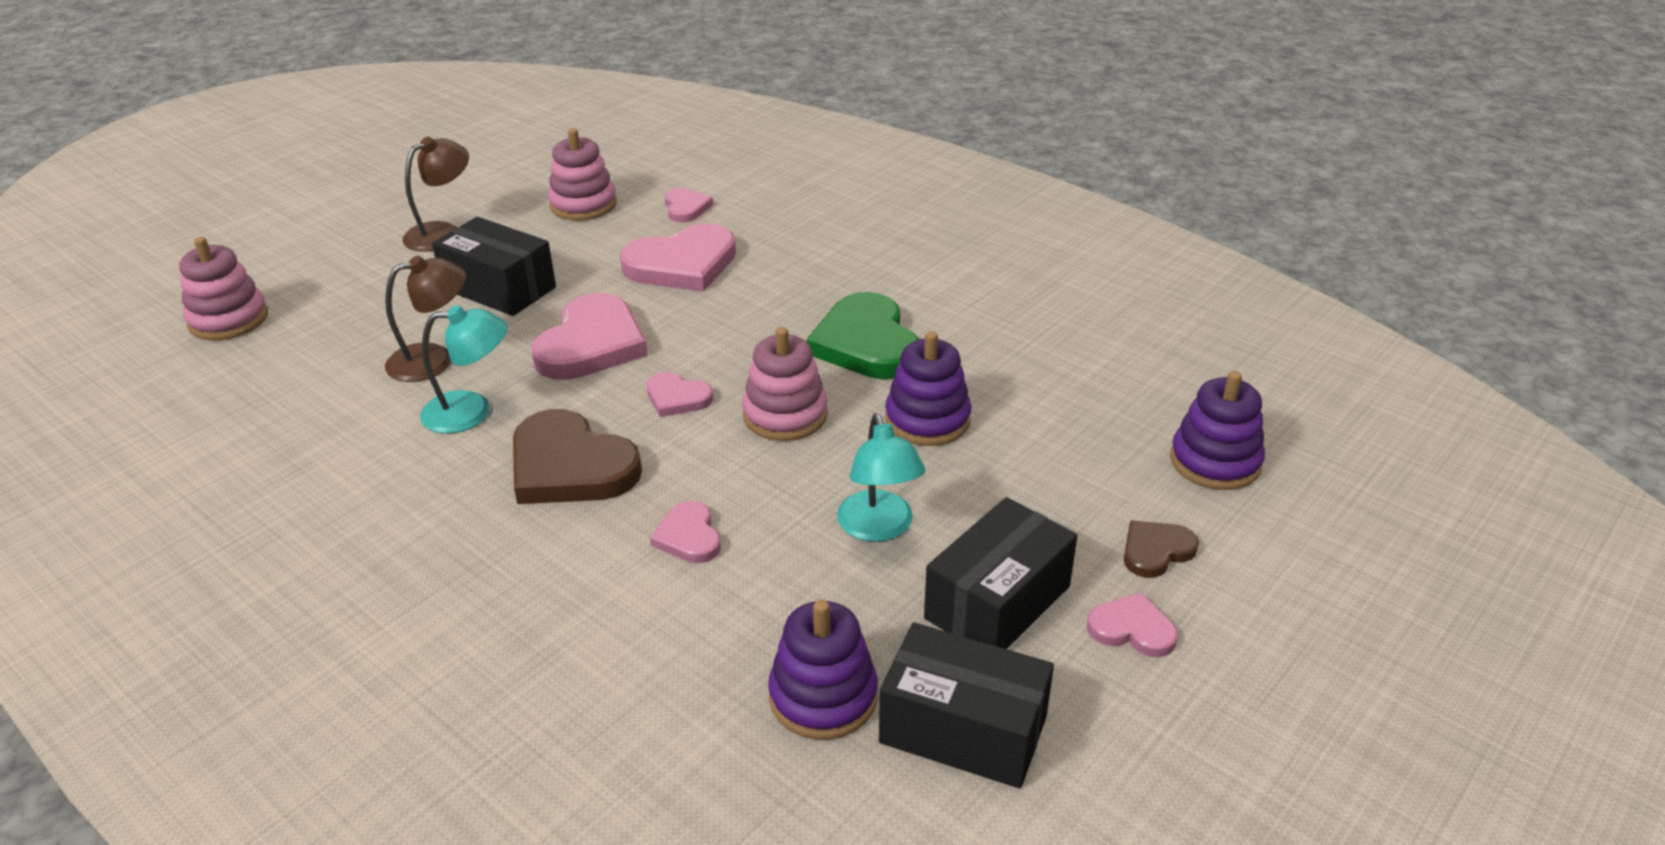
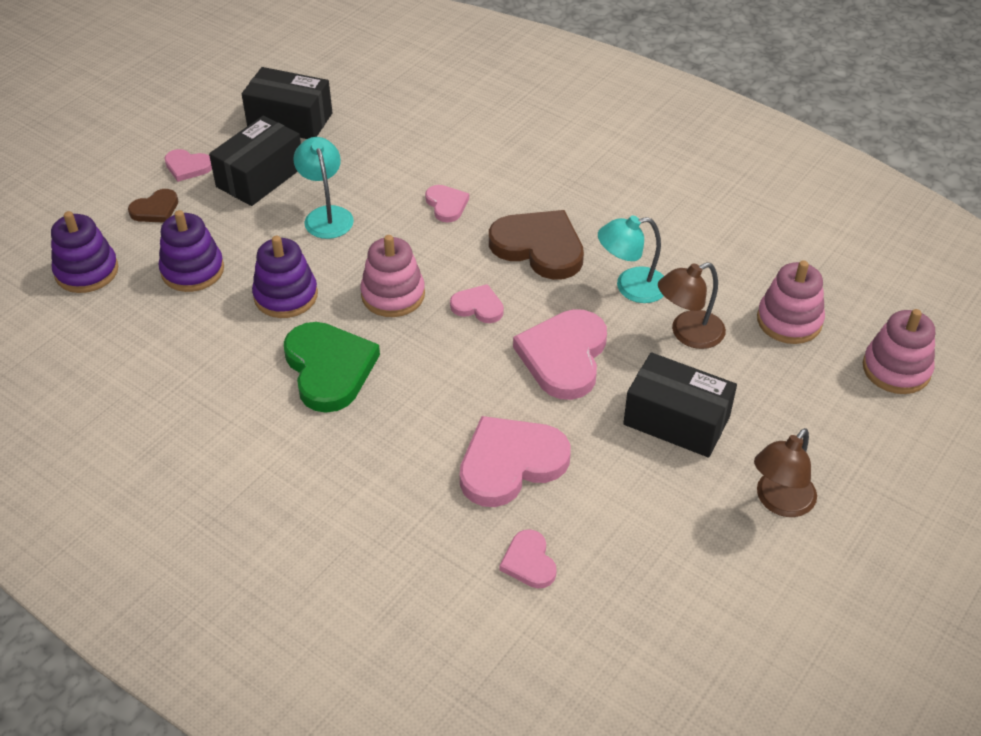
camera: 175 degrees right, 10 degrees up
(583, 205) = (648, 562): pink stacking toy -> pink stacking toy (789, 321)
(823, 697) = (360, 129): purple stacking toy -> purple stacking toy (192, 270)

